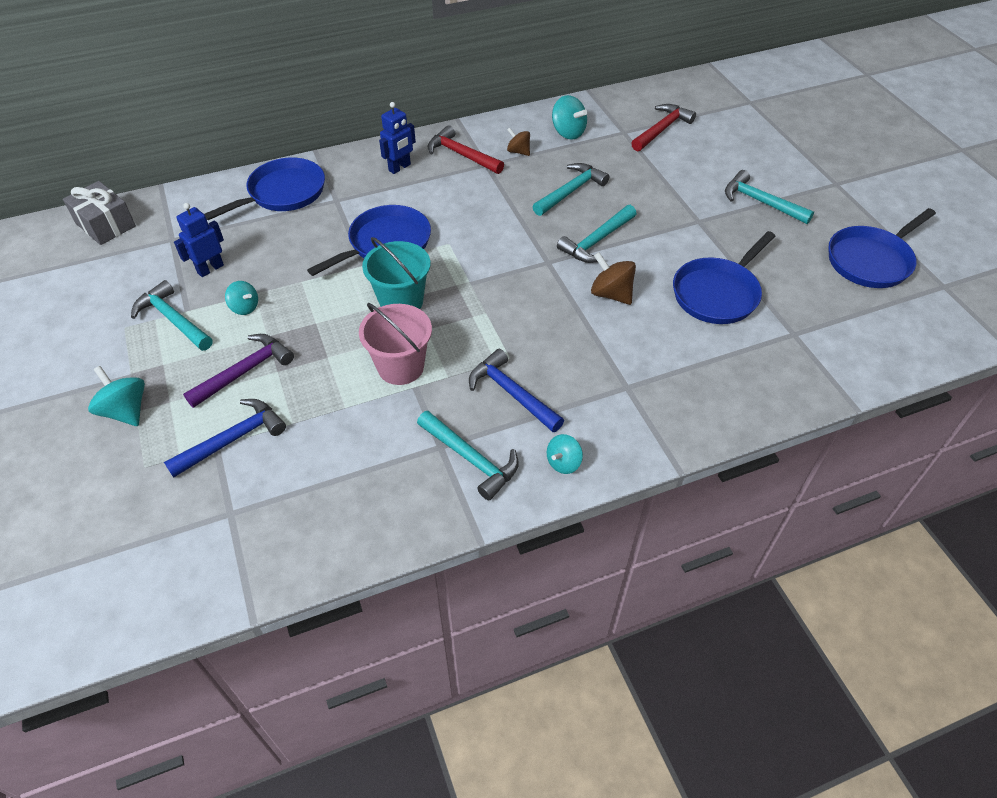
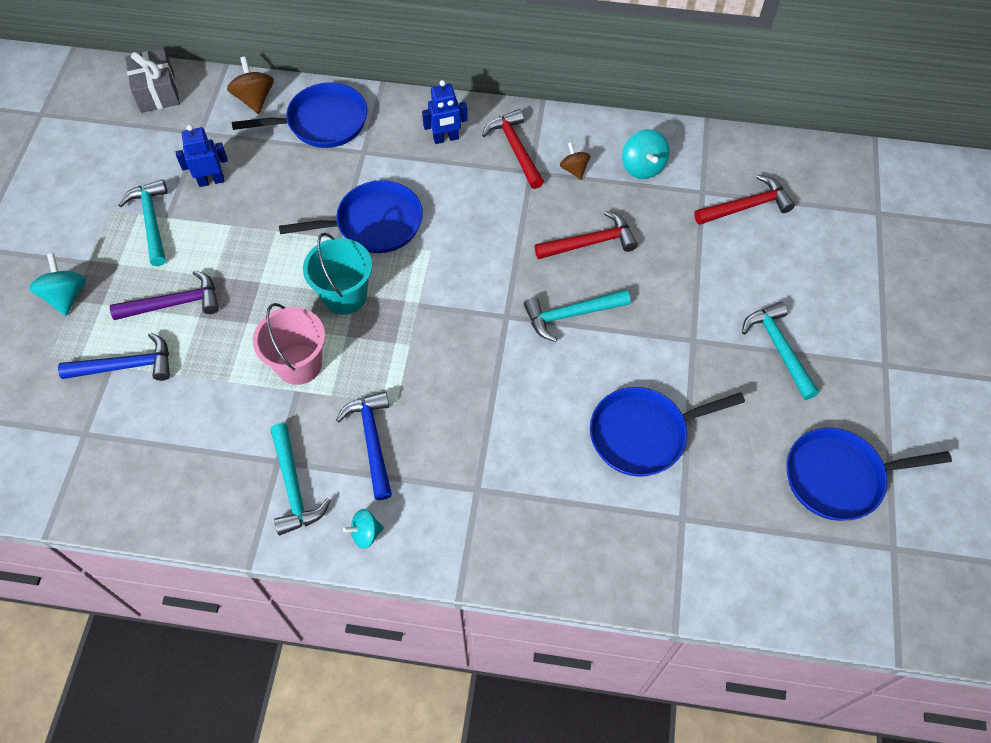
camera: 30 degrees right, 10 degrees up
(244, 307) = (213, 236): turquoise spinning top -> none
(571, 191) = (590, 242): turquoise hammer -> red hammer
(611, 294) = (539, 382): brown spinning top -> brown spinning top (255, 99)

